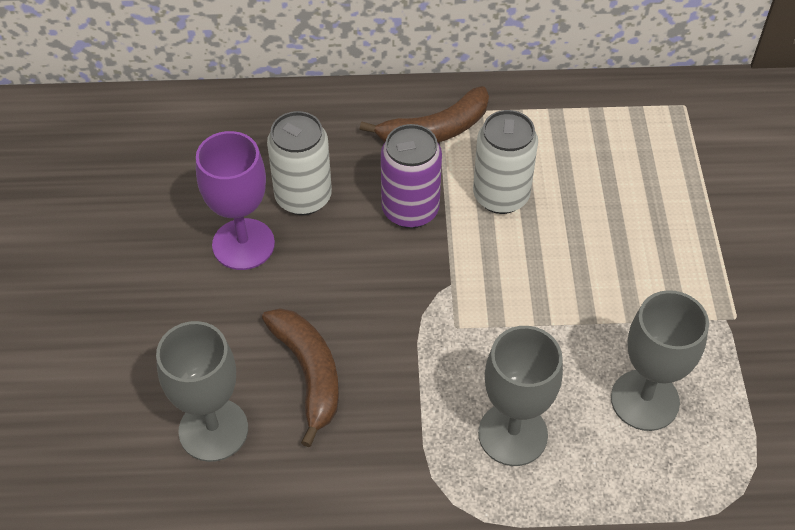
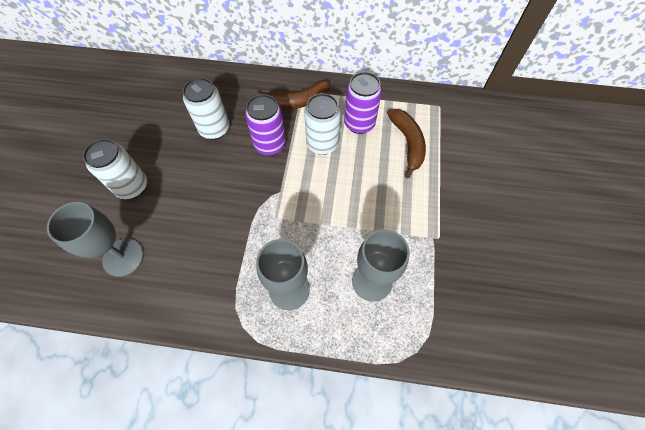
camera: 10 degrees right, 10 degrees up
(188, 314) = (132, 186): none -> white can
(243, 244) = (174, 151): purple goblet -> none
(309, 374) = (185, 232): brown banana -> brown banana (407, 143)
(555, 153) = (359, 123): none -> purple can

